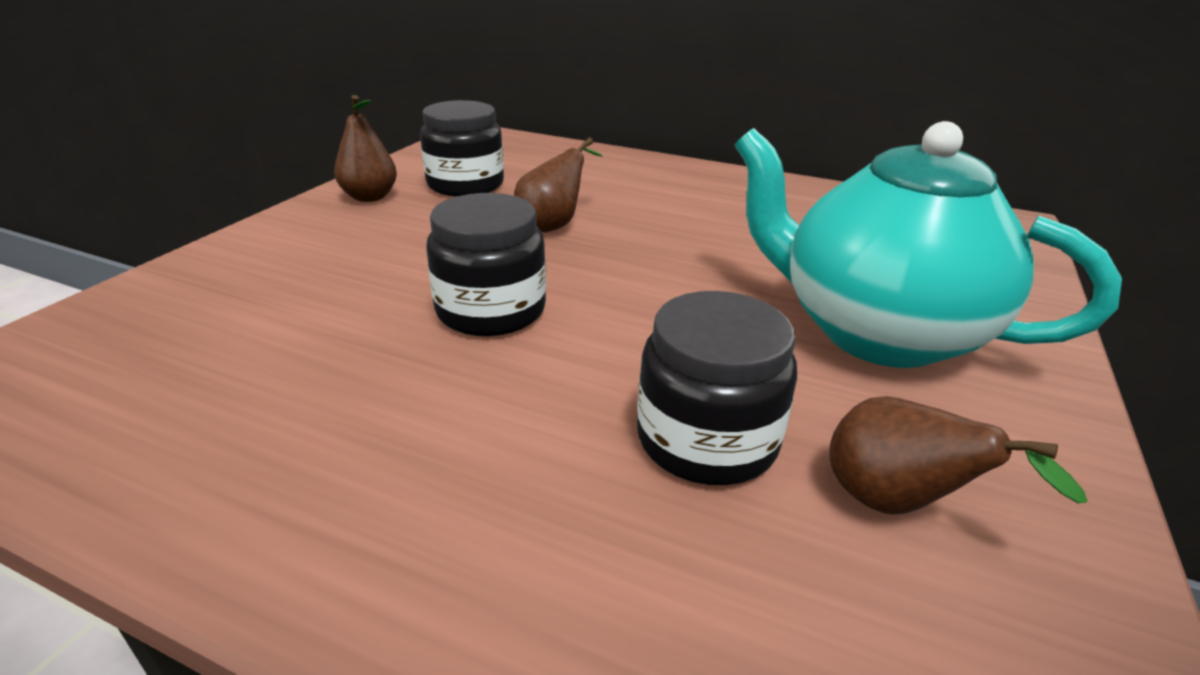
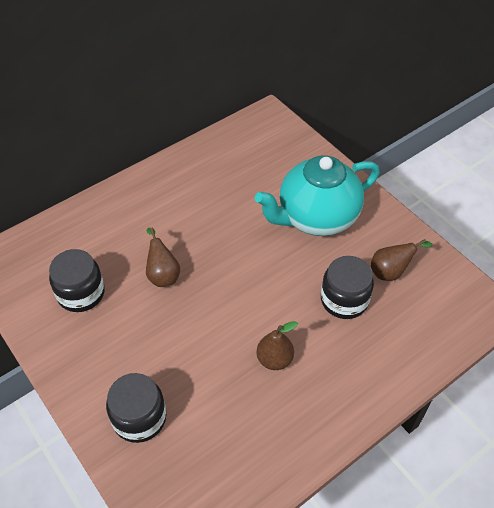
camera: 60 degrees left, 20 degrees up
(370, 197) = (67, 344): brown pear -> brown pear (274, 359)
(491, 310) = (230, 329): black jar -> black jar (139, 418)

